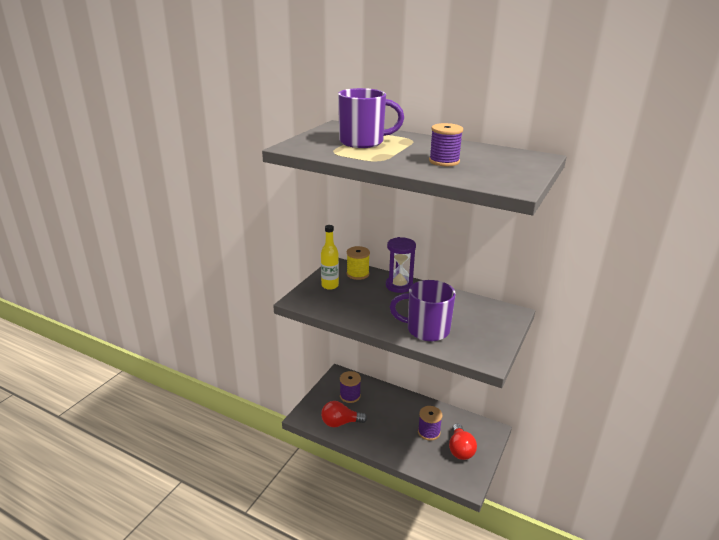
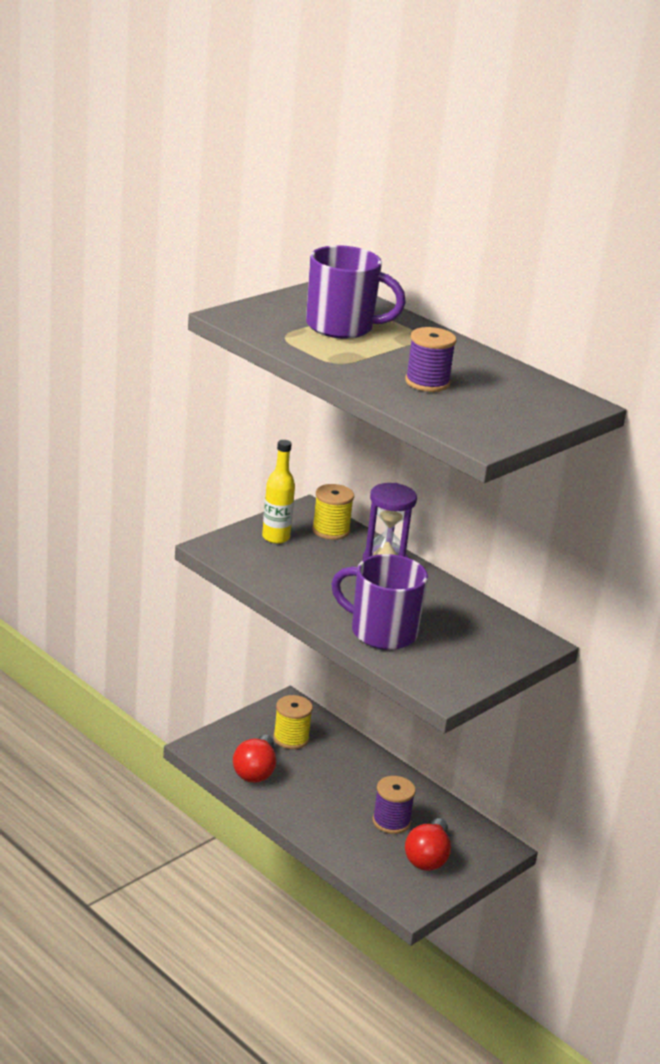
camera: 15 degrees right, 0 degrees up
(340, 423) = (255, 771): red light bulb -> red light bulb turned 90 degrees counterclockwise
(350, 396) = (291, 738): purple spool -> yellow spool

